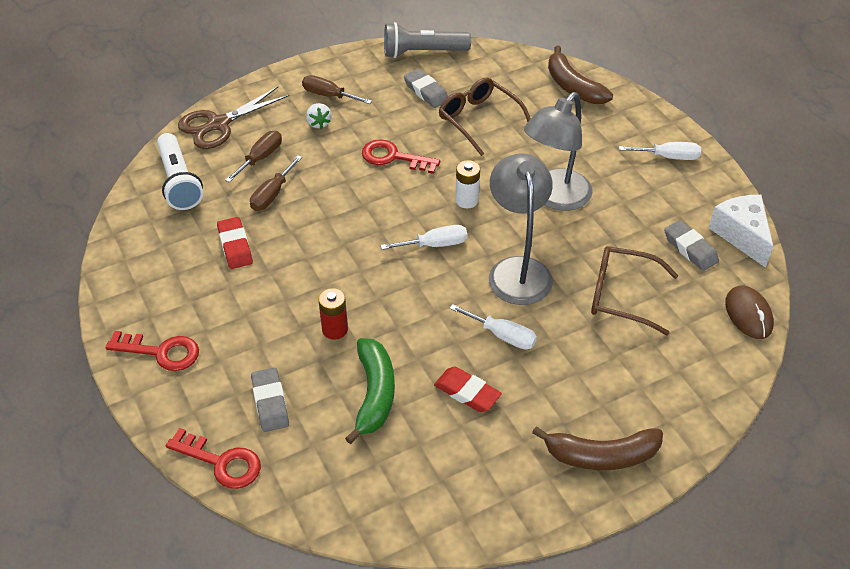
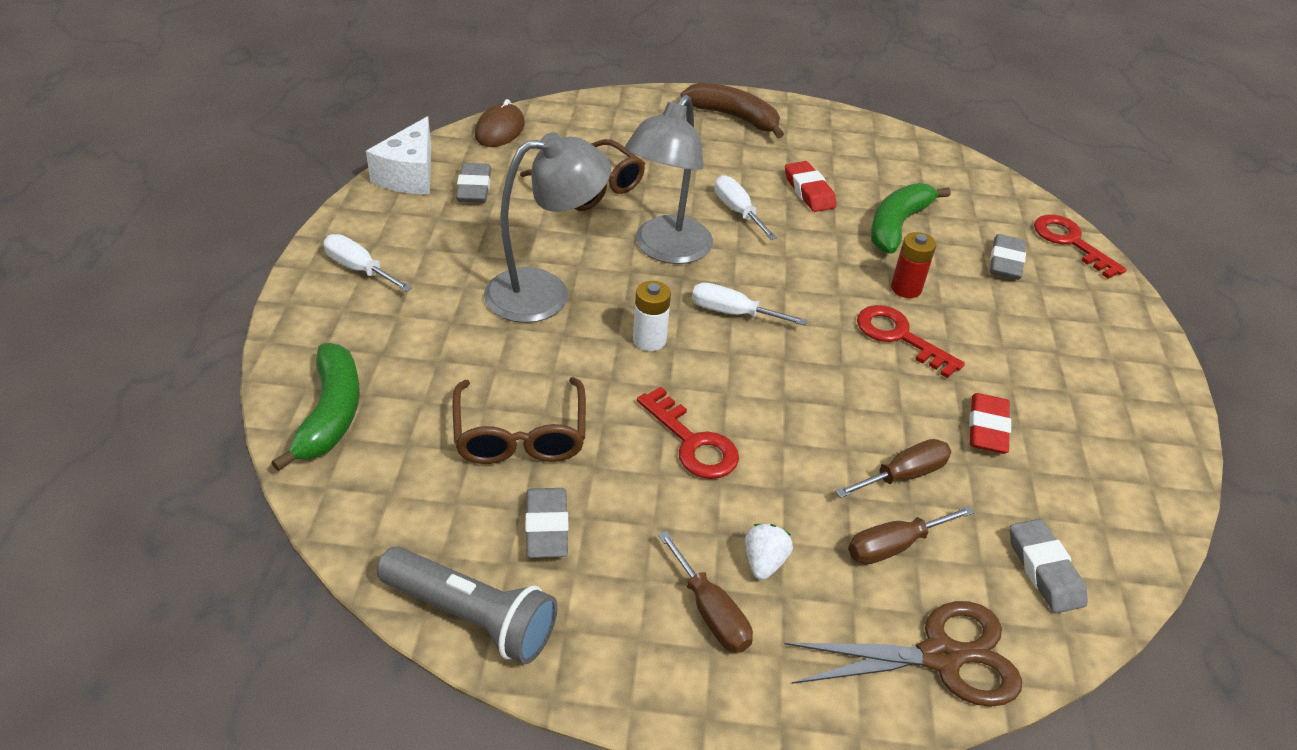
camera: 150 degrees left, 5 degrees down
(161, 352) = (1116, 353): red key -> red key (899, 337)
(179, 182) = (1044, 570): white flashlight -> grey eraser
(573, 86) = (330, 414): brown banana -> green banana

